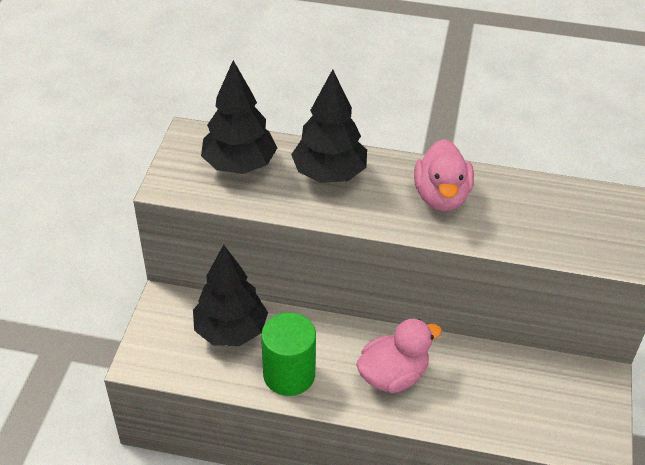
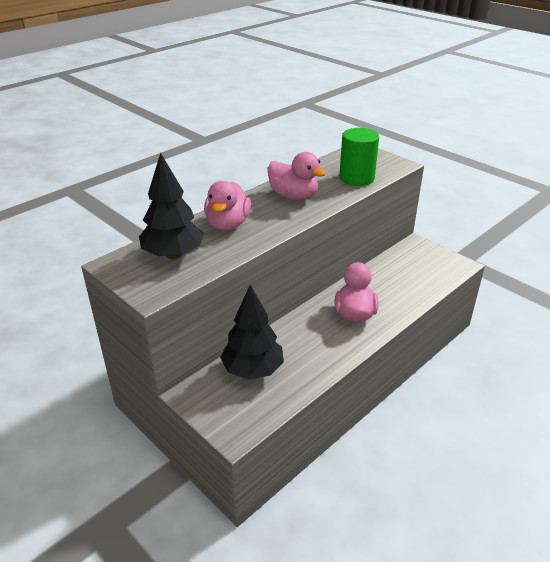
camera: 55 degrees left, 10 degrees down
(289, 374) = (316, 358): green cylinder -> green cylinder (356, 178)
(329, 174) = (227, 224): black tree -> pink duck

